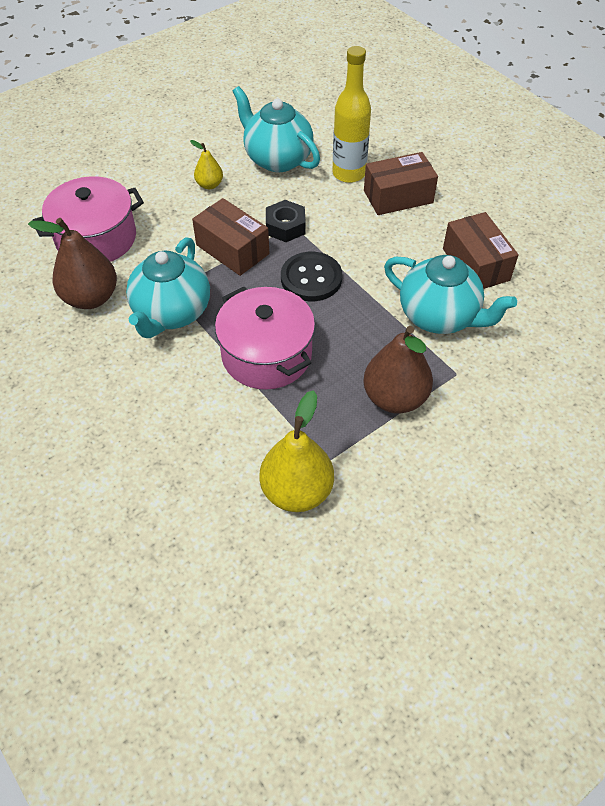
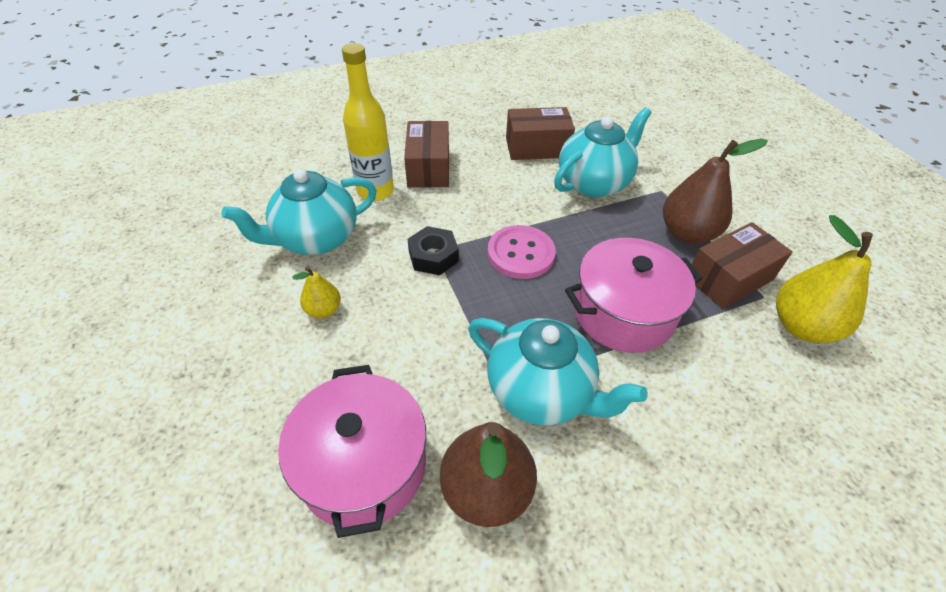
camera: 75 degrees left, 5 degrees down
(232, 249) = (451, 310): brown box -> brown box (729, 278)
(311, 278) = (520, 254): black button -> pink button

